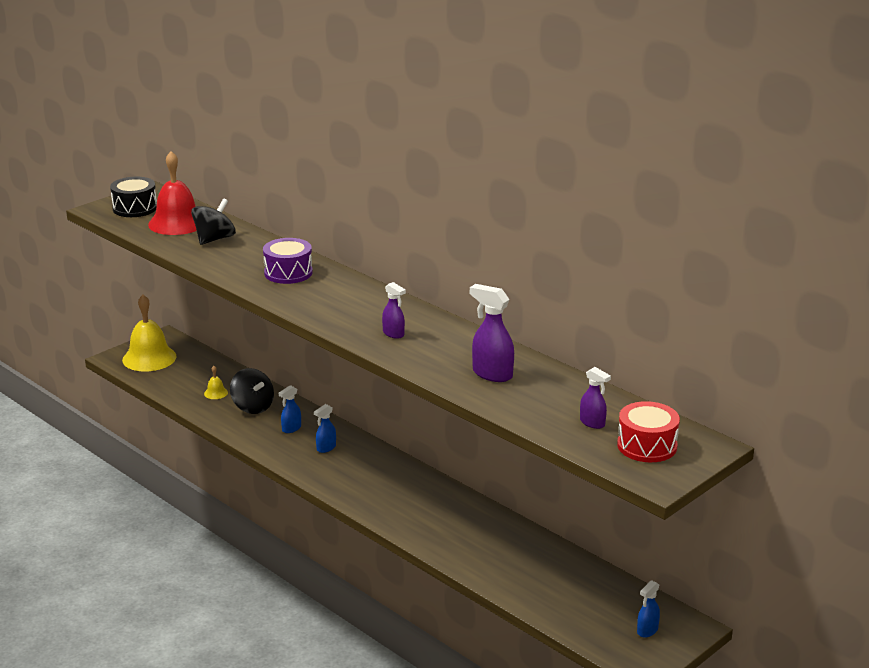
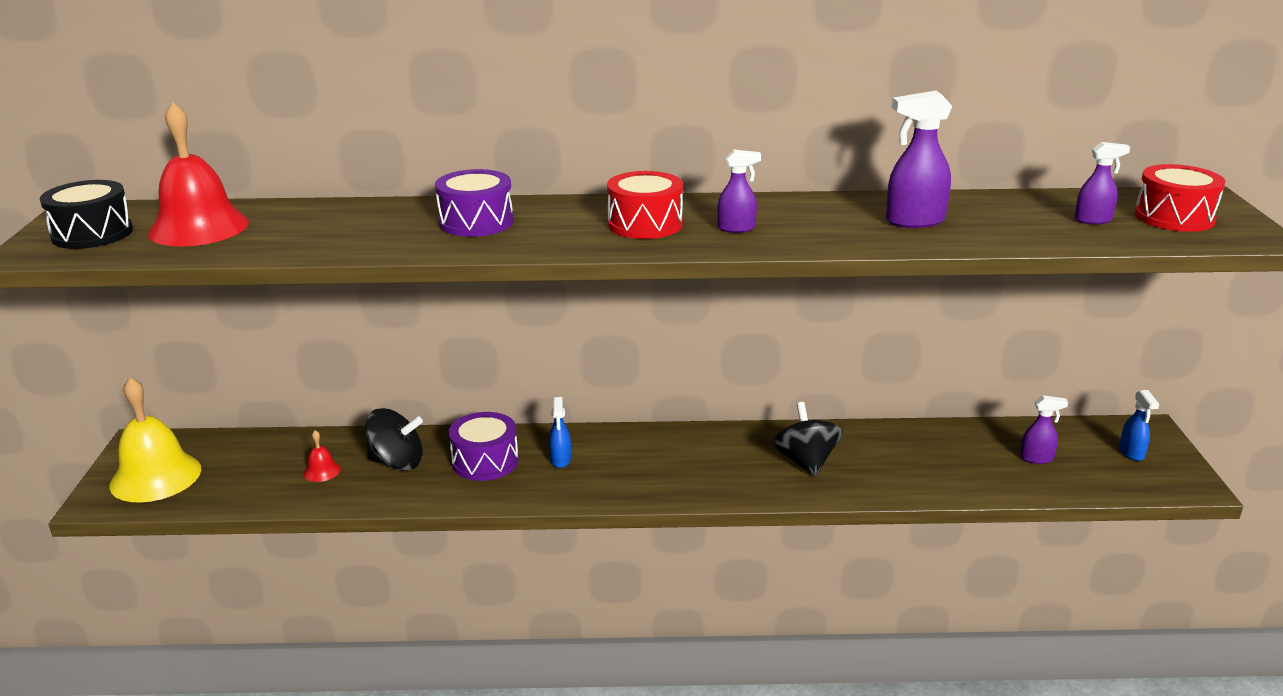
camera: 45 degrees left, 0 degrees up
(214, 239) = (295, 225): black spinning top -> black spinning top (805, 462)
(216, 393) = (322, 471): yellow bell -> red bell
(291, 429) = (485, 461): blue spray bottle -> purple drum
(358, 310) = (645, 224): none -> red drum
(579, 597) = (1037, 458): none -> purple spray bottle

